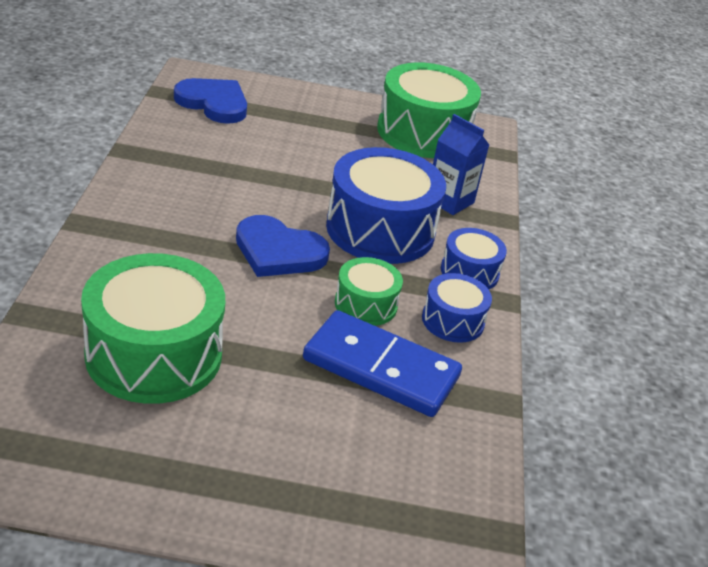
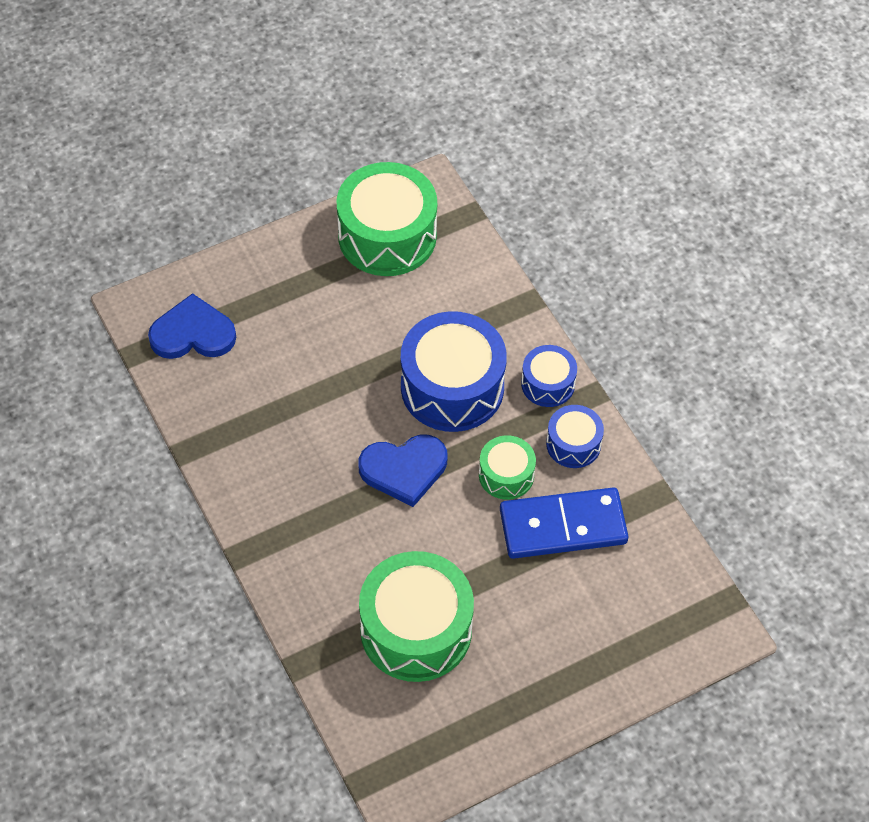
camera: 30 degrees left, 20 degrees up
(449, 201) = (474, 311): blue carton -> none

